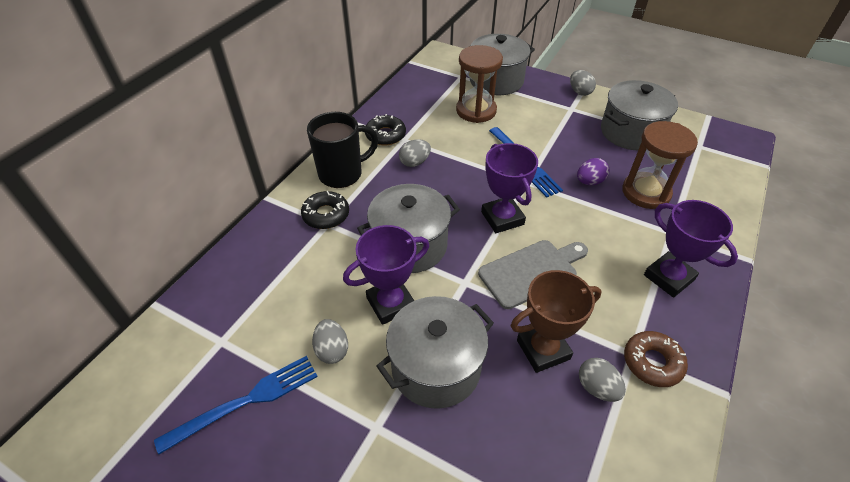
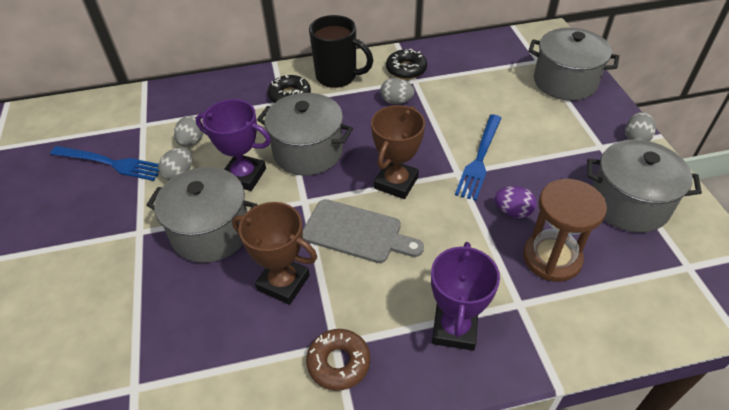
camera: 50 degrees right, 0 degrees up
(476, 111) = (506, 94): brown hourglass -> none
(502, 218) = (396, 183): purple trophy -> brown trophy
(597, 388) = (277, 336): grey egg -> grey egg (192, 141)

